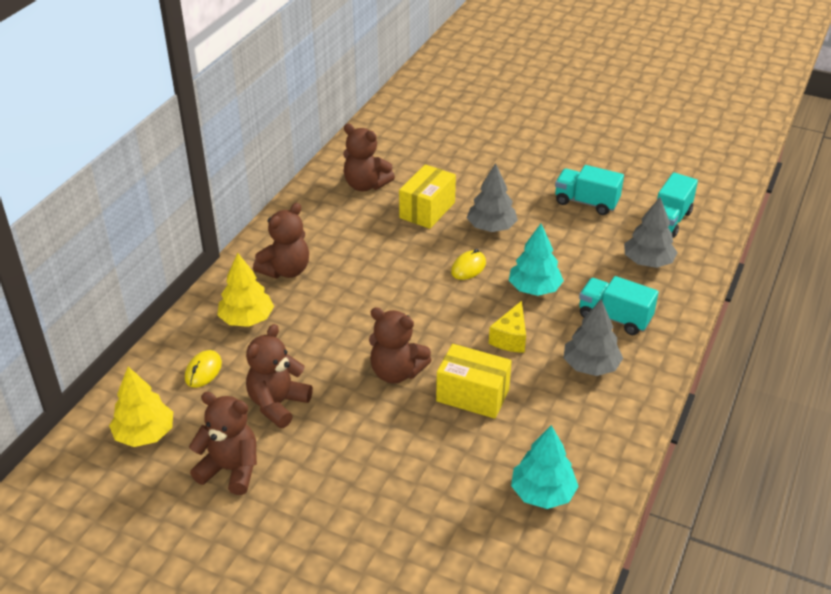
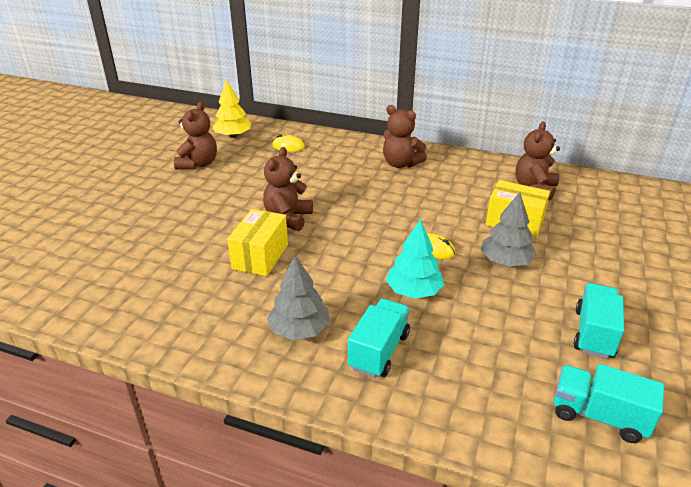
camera: 85 degrees right, 5 degrees down
(247, 319) = (342, 155): yellow tree -> none
(278, 404) = (255, 174): brown teddy bear -> none
(510, 338) = (336, 276): yellow cheese -> none
(542, 493) = (141, 296): turquoise tree -> none
(648, 262) = (494, 387): grey tree -> none

